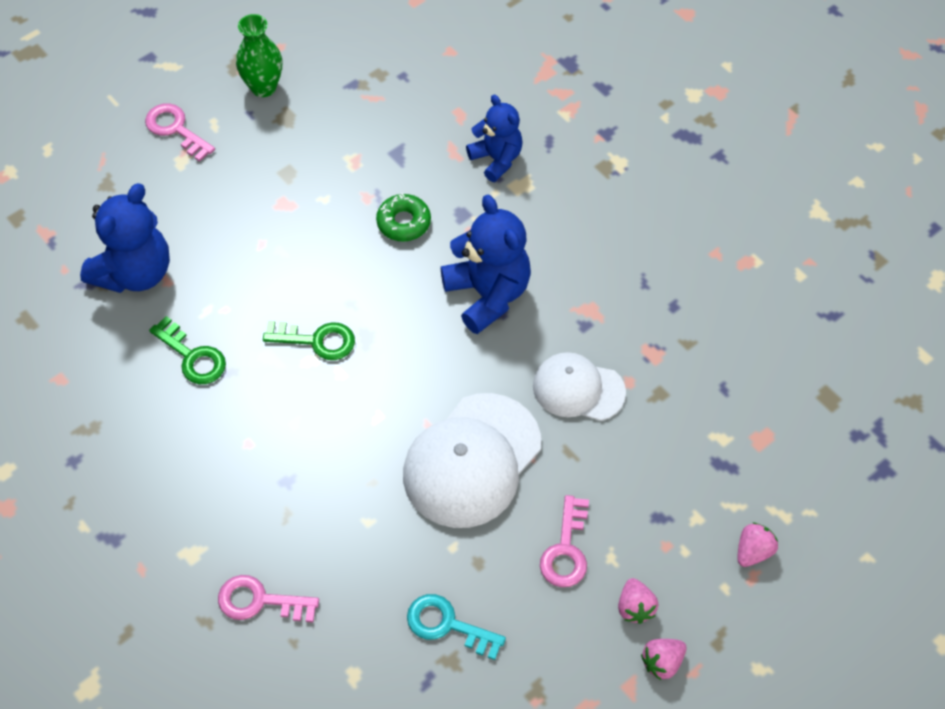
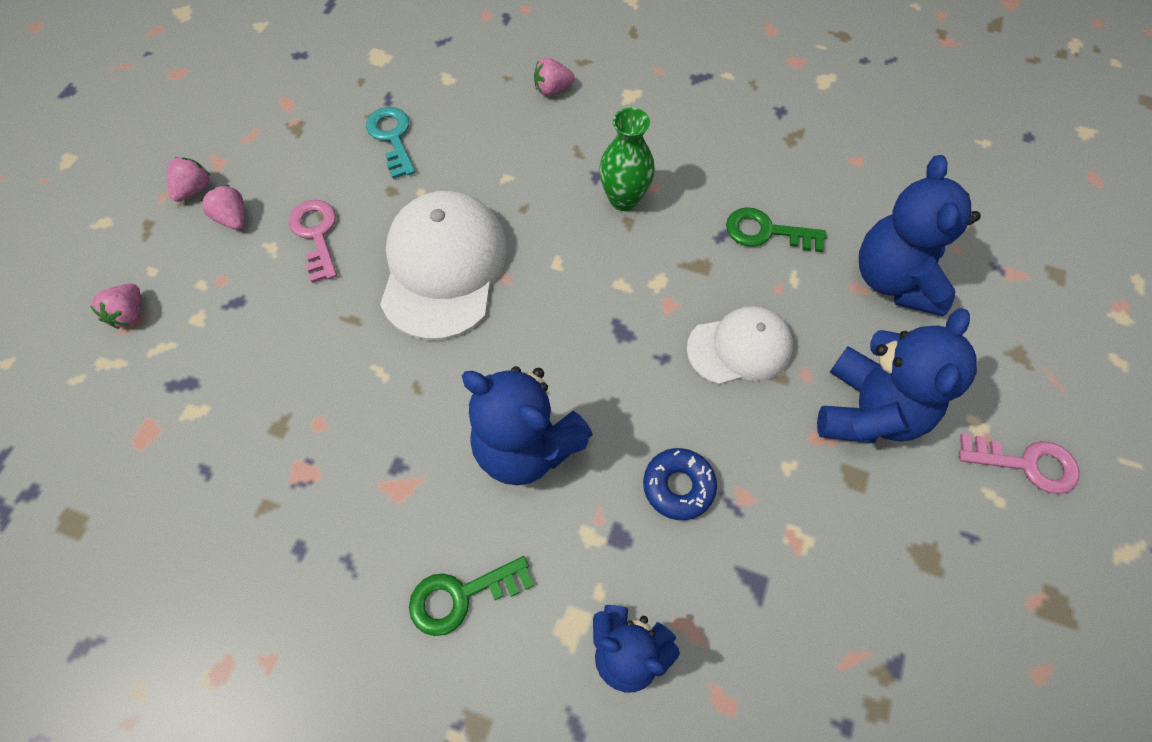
camera: 150 degrees right, 5 degrees up
(242, 203) = (868, 411): none -> blue teddy bear
(260, 601) = (552, 89): pink key -> pink strawberry
(263, 87) = (994, 589): green vase -> green vase (624, 199)
(317, 340) = (667, 303): green key -> green key (461, 596)
(403, 222) = (678, 486): green donut -> blue donut
(447, 625) = (392, 138): turquoise key -> turquoise key turned 105 degrees counterclockwise
(578, 389) = (371, 388): white cap -> white cap (740, 347)

